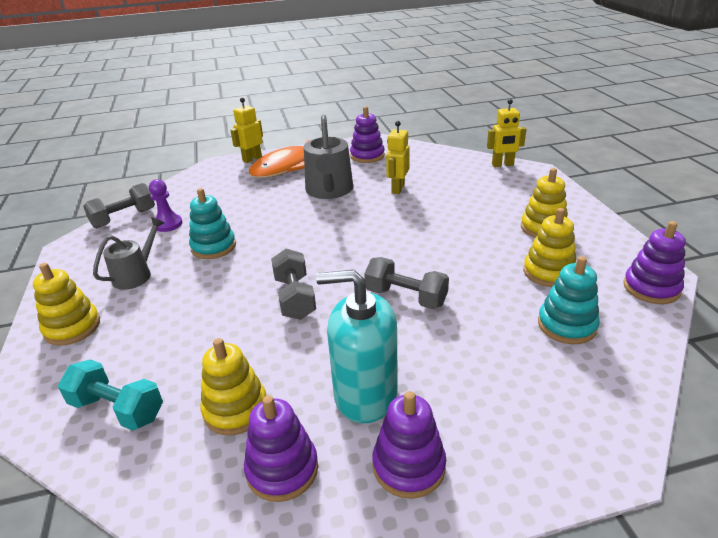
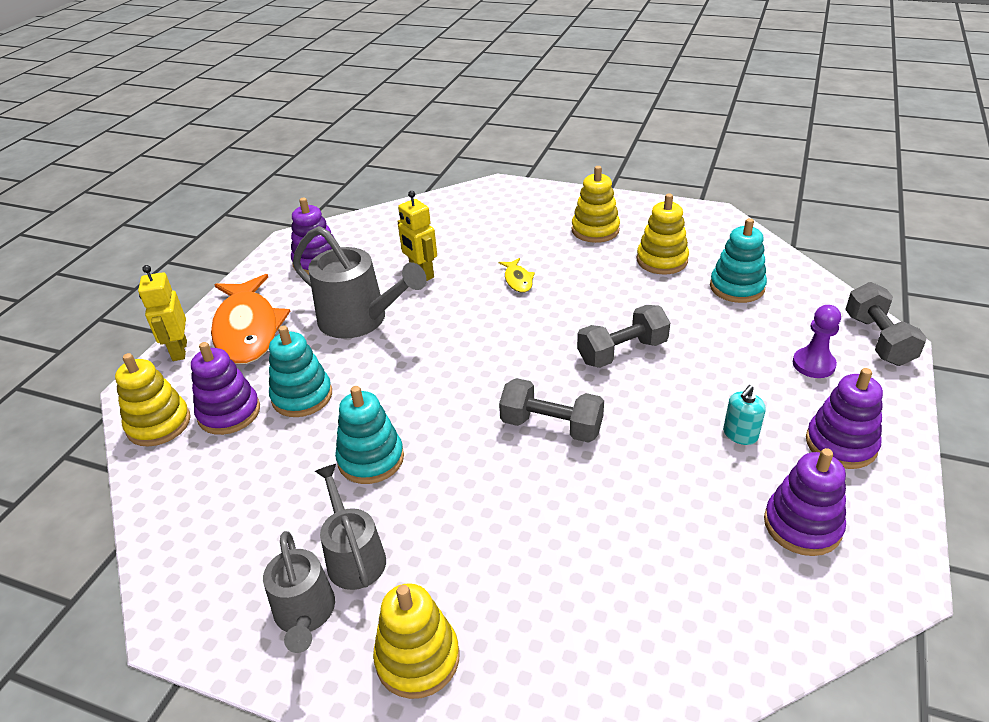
camera: 55 degrees left, 5 degrees up
(89, 278) = (305, 614): none -> grey watering can
(117, 409) = (630, 640): turquoise dumbbell -> none
(124, 218) = (170, 533): grey dumbbell -> grey dumbbell (878, 340)
(168, 224) = (254, 488): purple pawn -> purple pawn (813, 364)
(236, 409) = (700, 533): yellow stacking toy -> yellow stacking toy (159, 424)
(247, 205) = (302, 396): none -> turquoise stacking toy
(365, 394) = (740, 434): turquoise soap dispenser -> turquoise soap dispenser, size x0.43
(436, 223) = (518, 280): none -> yellow fish
(502, 165) = (462, 196): yellow robot -> none
(651, 288) = (726, 228): purple stacking toy -> purple stacking toy (229, 413)

